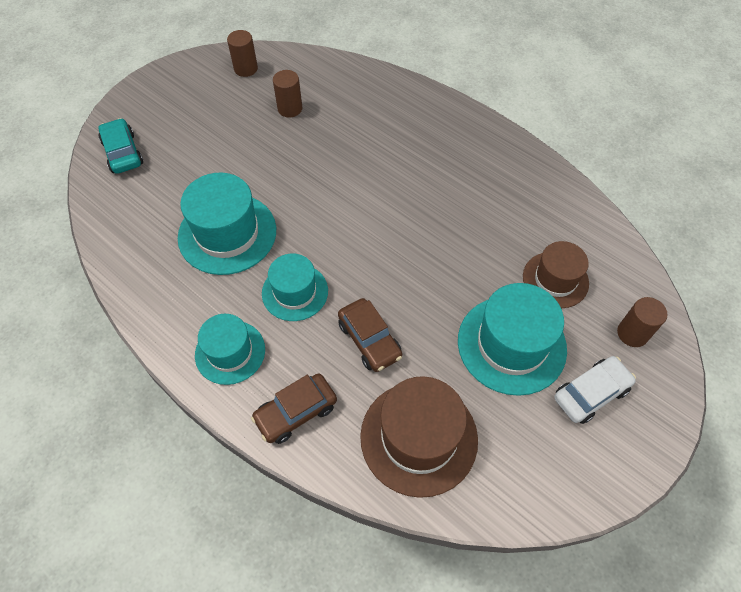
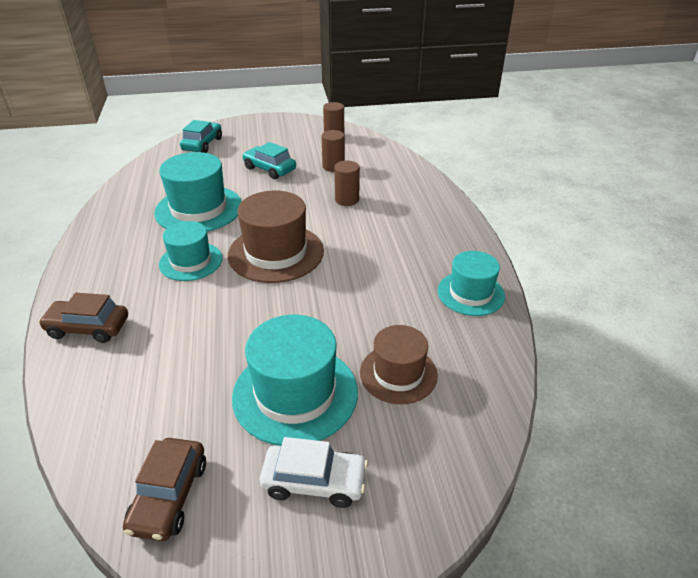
camera: 40 degrees right, 20 degrees down
(230, 352) = (105, 269): turquoise hat -> turquoise hat (470, 293)
(234, 146) = (269, 169): none -> turquoise car
(369, 340) = (195, 318): brown car -> brown car (169, 496)
(419, 437) = (136, 403): brown hat -> brown hat (276, 253)
(632, 333) = (421, 464): brown cylinder -> brown cylinder (347, 200)

